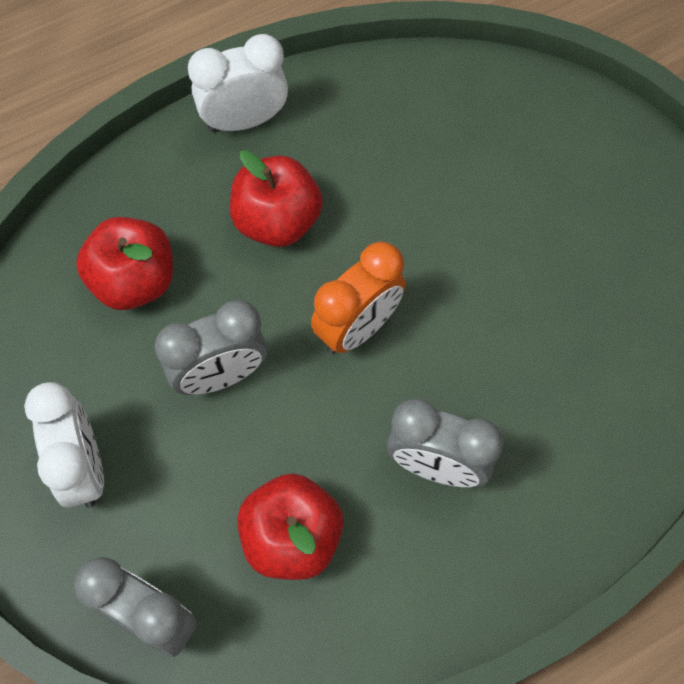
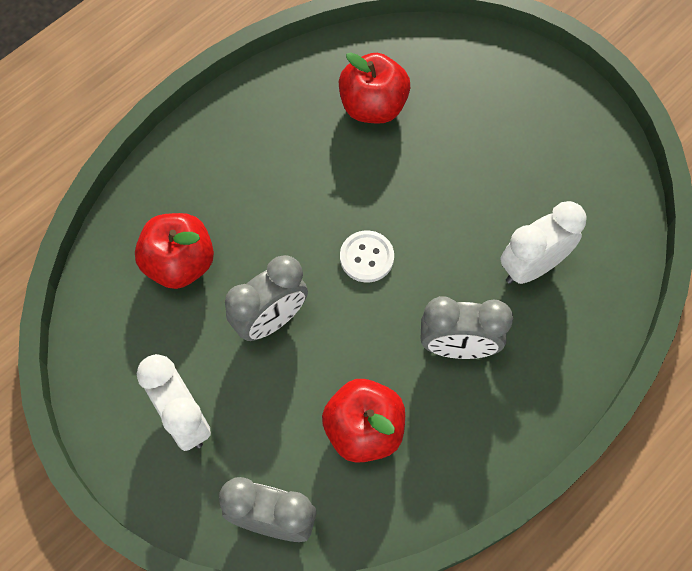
camera: 15 degrees left, 0 degrees up
(244, 120) = (229, 117): white clock -> white clock (532, 266)
(277, 221) = (279, 190): red apple -> red apple (373, 106)
(358, 328) = (366, 257): orange clock -> white button

